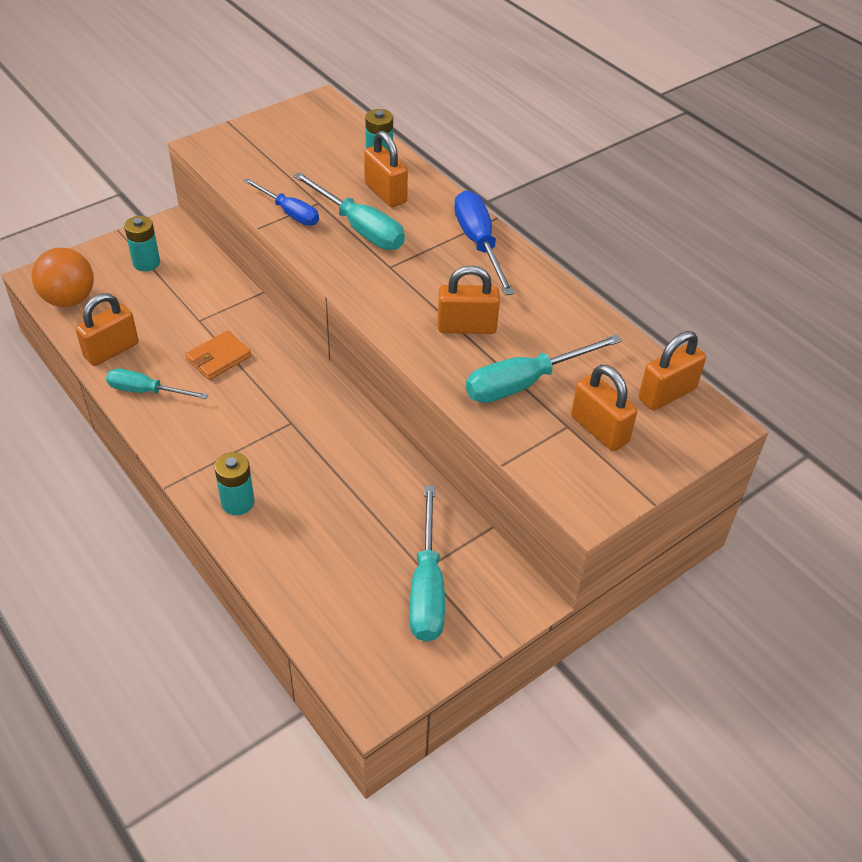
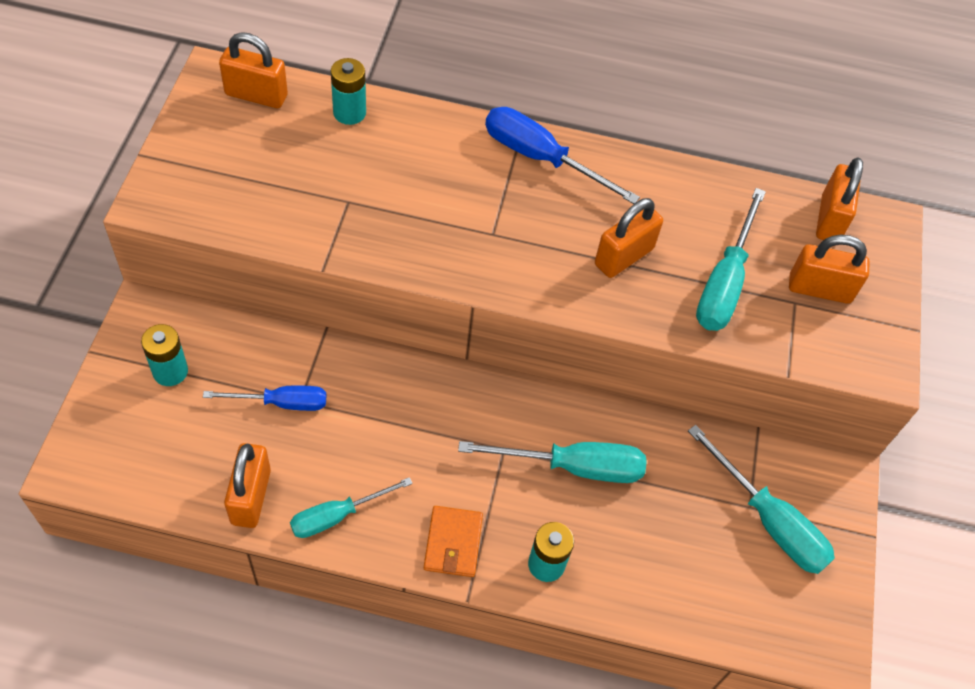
camera: 45 degrees left, 10 degrees up
(69, 299) = (136, 470): orange ball -> none
(219, 358) = (365, 429): orange wallet -> orange wallet (453, 543)
(289, 213) = (334, 231): blue screwdriver -> blue screwdriver (281, 403)
(359, 228) = (419, 207): turquoise screwdriver -> turquoise screwdriver (573, 467)
(385, 193) = (399, 151): orange padlock -> orange padlock (256, 95)

